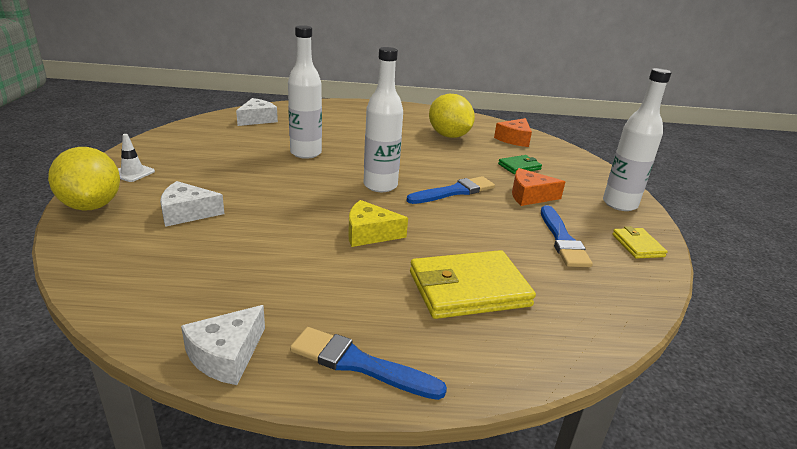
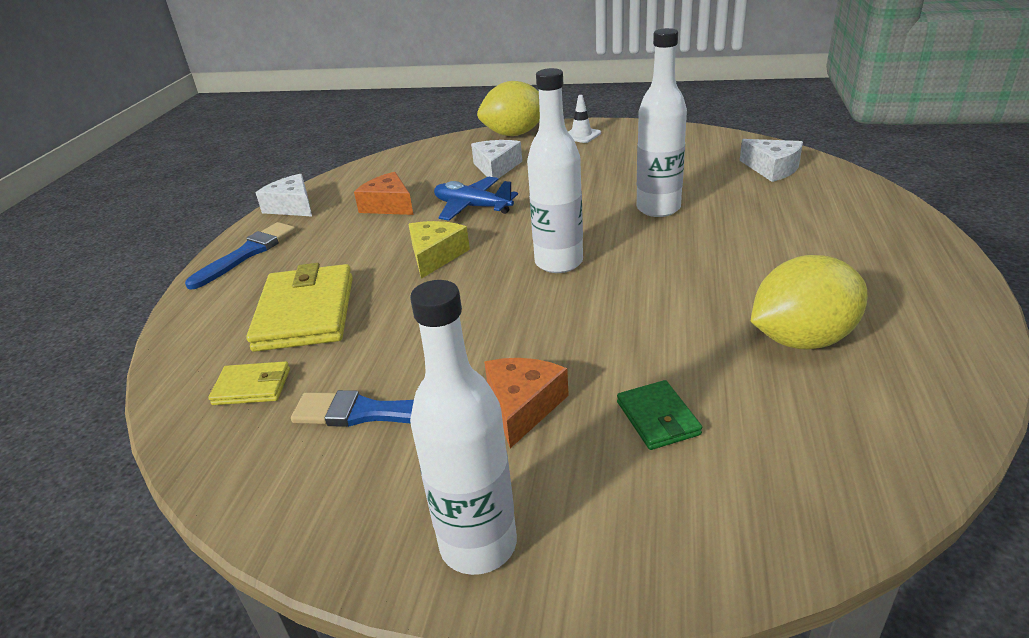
camera: 105 degrees right, 5 degrees up
(277, 222) = (472, 207): none -> blue plane
(454, 191) = (540, 323): blue brush -> none
(514, 139) = (835, 442): orange cheese -> orange cheese (388, 205)
(637, 245) = (323, 509): yellow wallet -> yellow wallet (252, 387)

